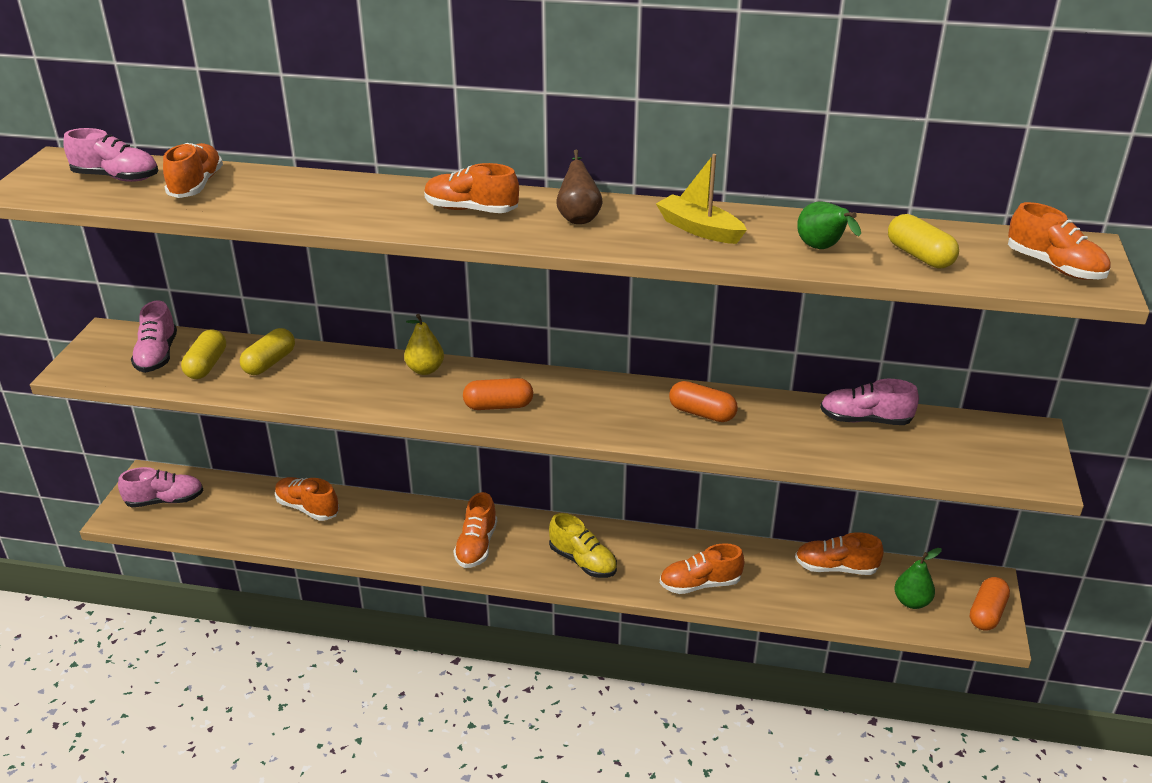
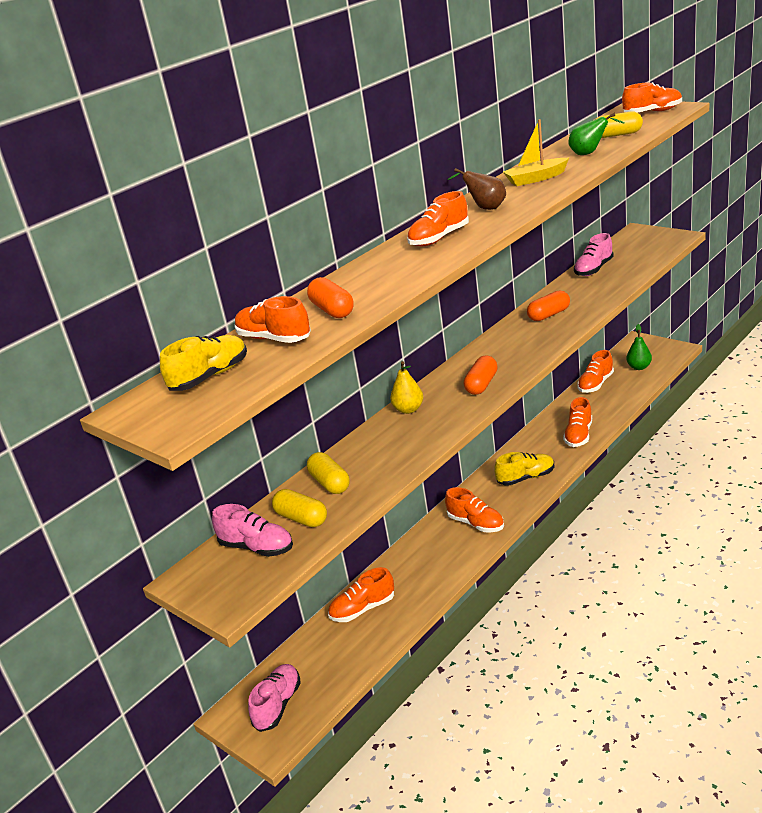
camera: 55 degrees left, 5 degrees down
(116, 177) = (210, 377): pink shoe -> yellow shoe
(987, 613) = (661, 347): orange capsule -> orange capsule (332, 310)

